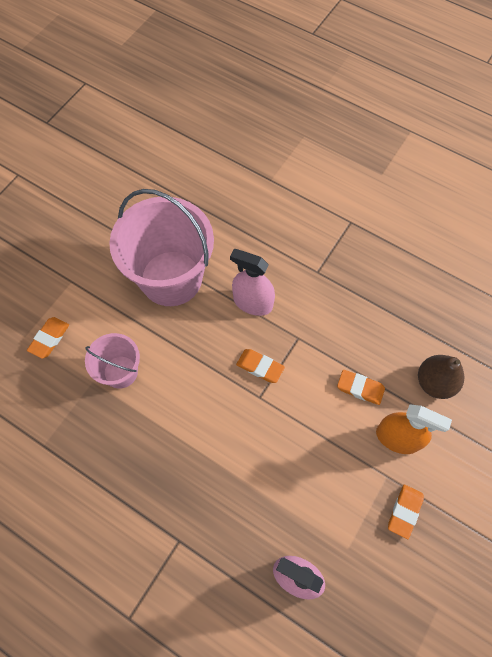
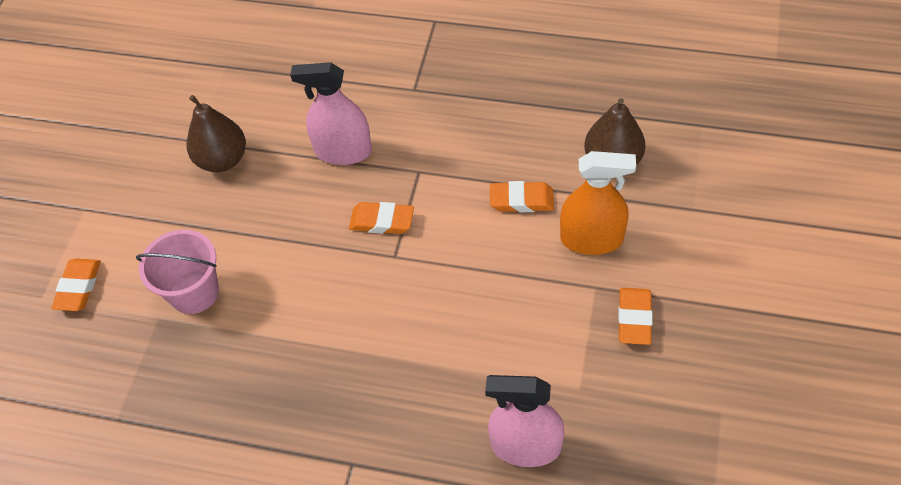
camera: 15 degrees left, 10 degrees down
(171, 278) = (222, 160): pink bucket -> brown pear

